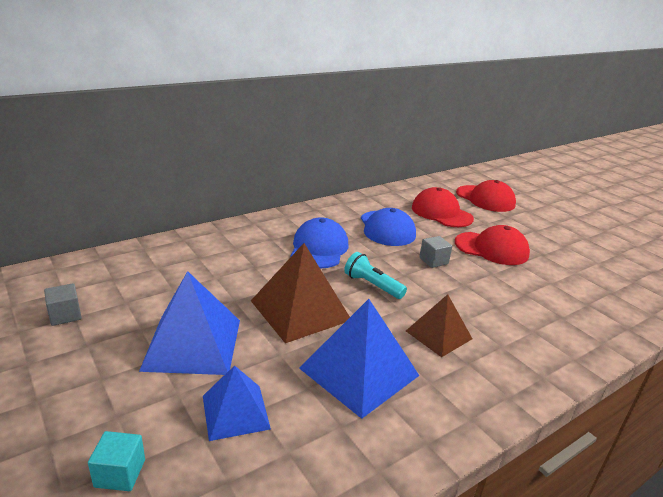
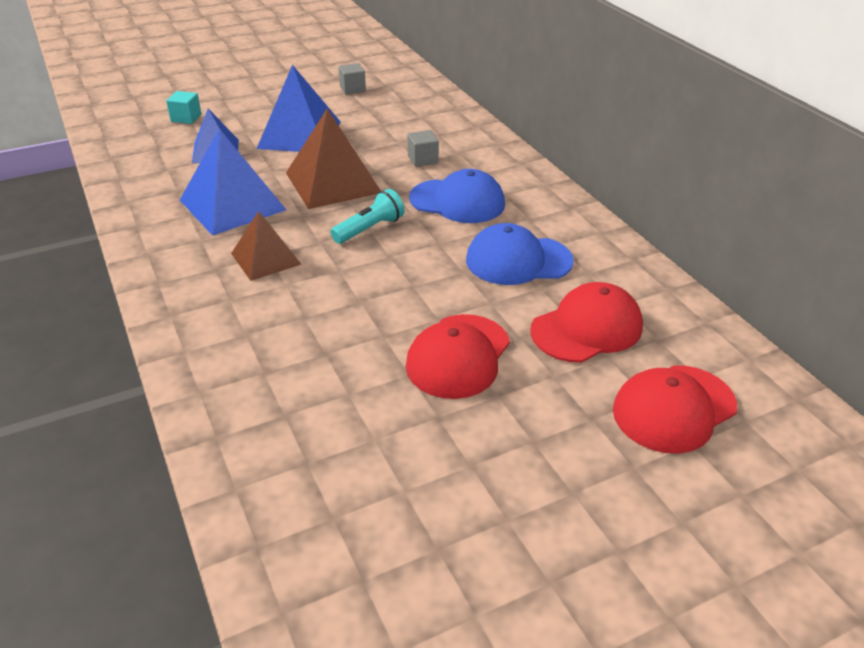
camera: 100 degrees right, 10 degrees up
(433, 261) = (423, 286): grey cube -> grey cube (422, 159)

